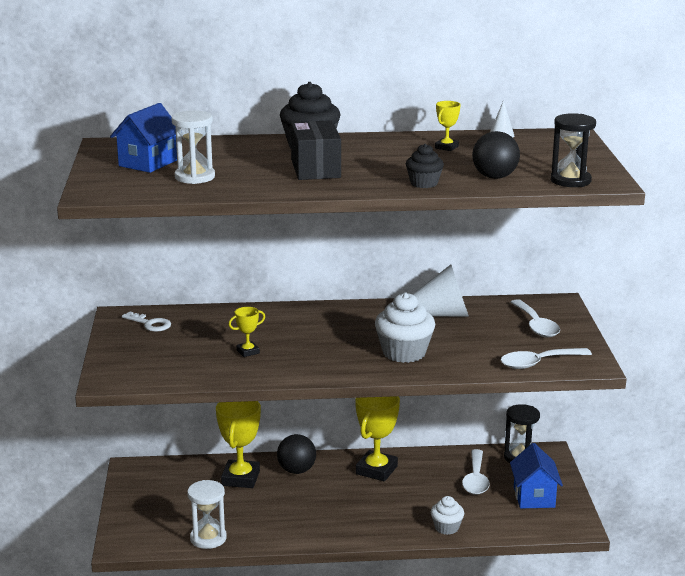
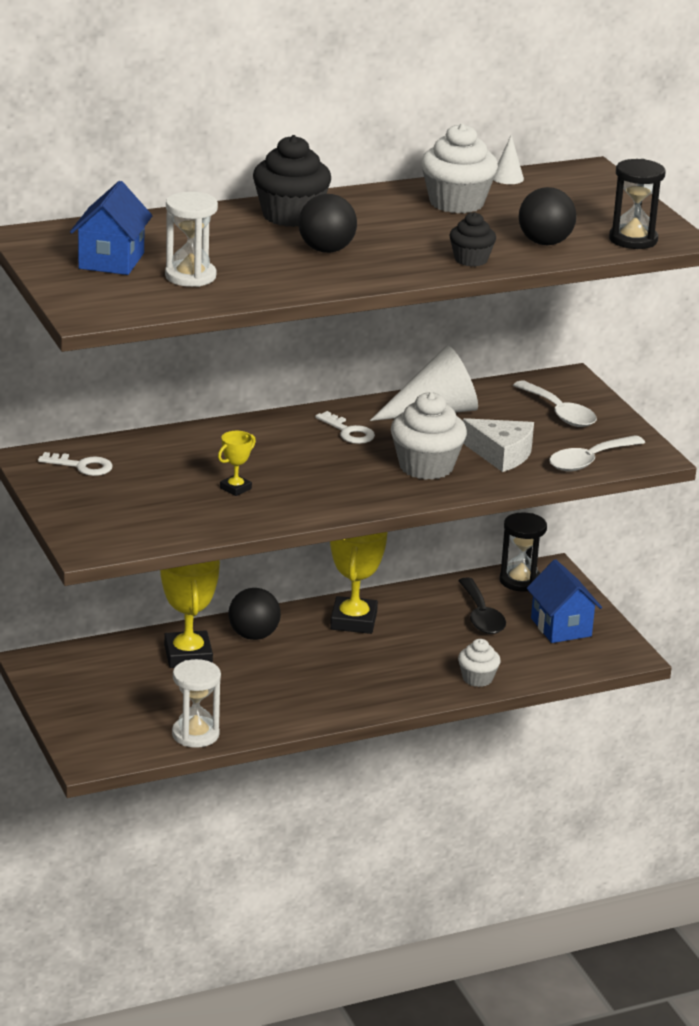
camera: 20 degrees left, 5 degrees up
(315, 169) = (326, 250): black box -> black ball
(362, 322) = (349, 432): none -> white key
(446, 147) = (456, 203): yellow trophy -> white cupcake
(470, 350) = (501, 454): none -> white cheese
(475, 479) = (481, 616): white spoon -> black spoon

